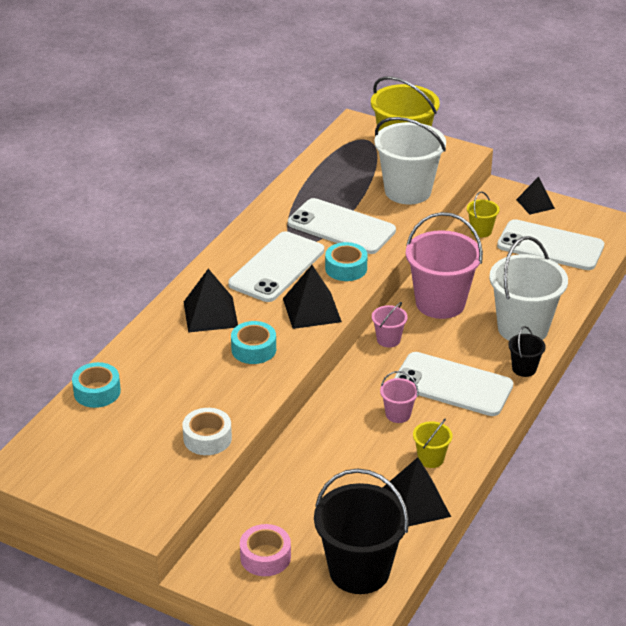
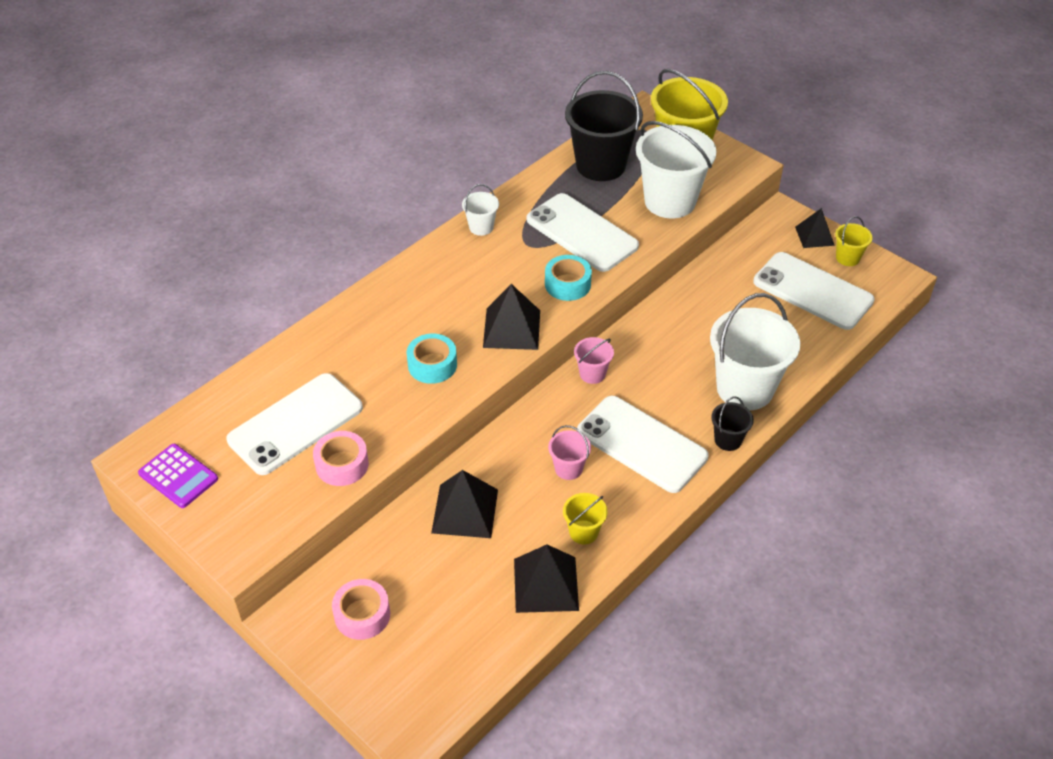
camera: 15 degrees right, 10 degrees up
(62, 474) = (178, 476): none -> purple calculator
(97, 392) = (253, 384): turquoise tape -> none
(207, 438) = (342, 464): white tape -> pink tape
(210, 314) = (404, 313): black pyramid -> black pyramid (465, 511)
(250, 236) = (481, 227): none -> white bucket
(277, 267) = (495, 269): white phone -> white phone (295, 424)
(359, 571) = (454, 656): black bucket -> black bucket (600, 165)
(440, 303) = (665, 339): pink bucket -> none
(481, 231) = (742, 259): yellow bucket -> yellow bucket (847, 258)

